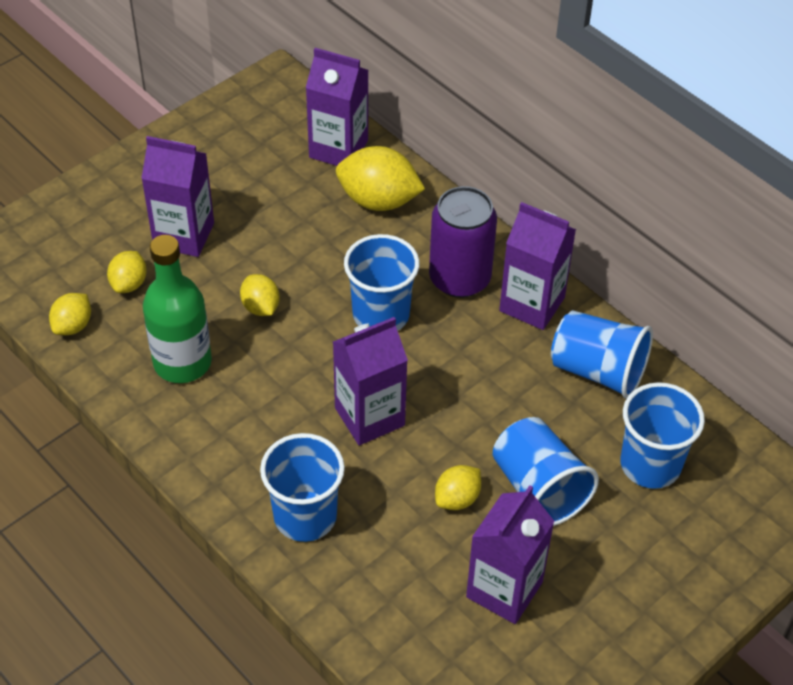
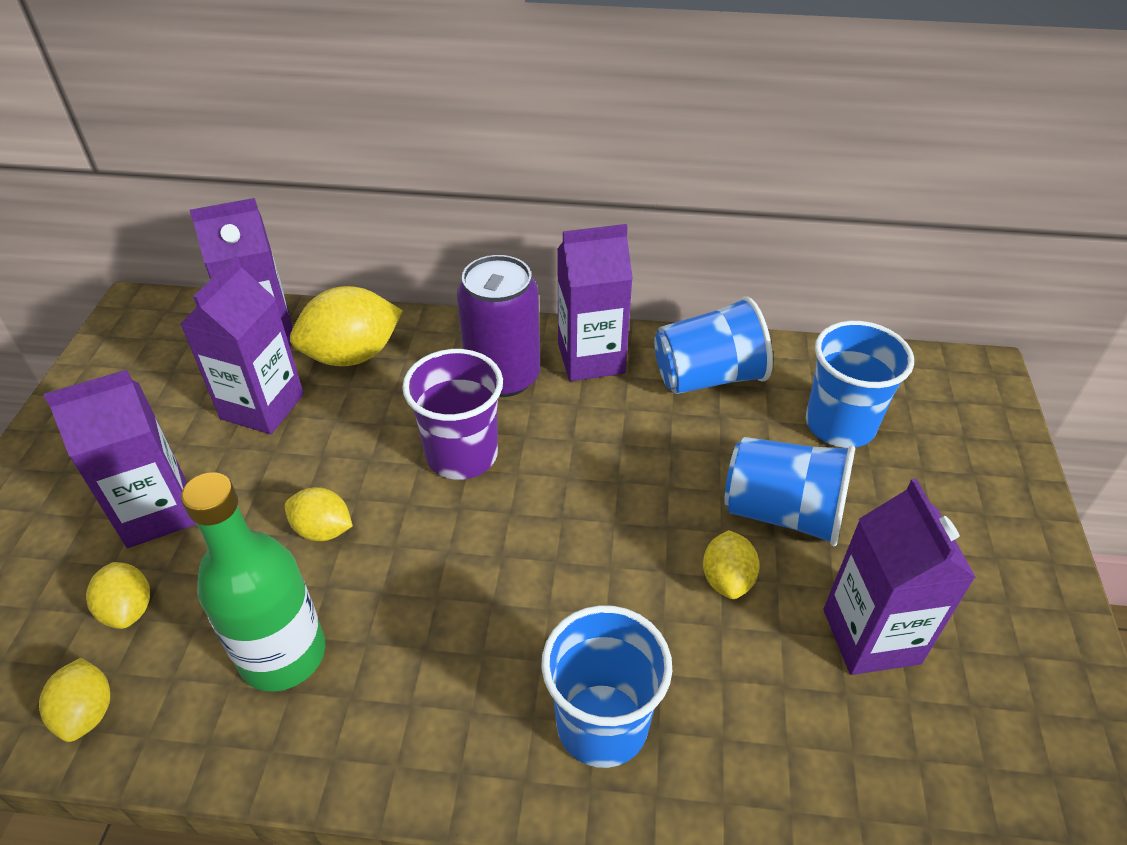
camera: 40 degrees left, 5 degrees down
(369, 417) = (555, 561): purple carton -> purple carton (262, 406)
(381, 314) = (462, 454): blue cup -> purple cup

